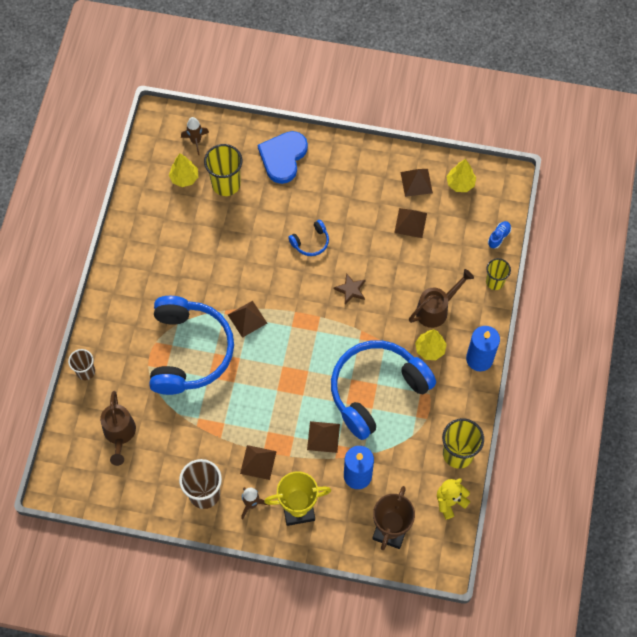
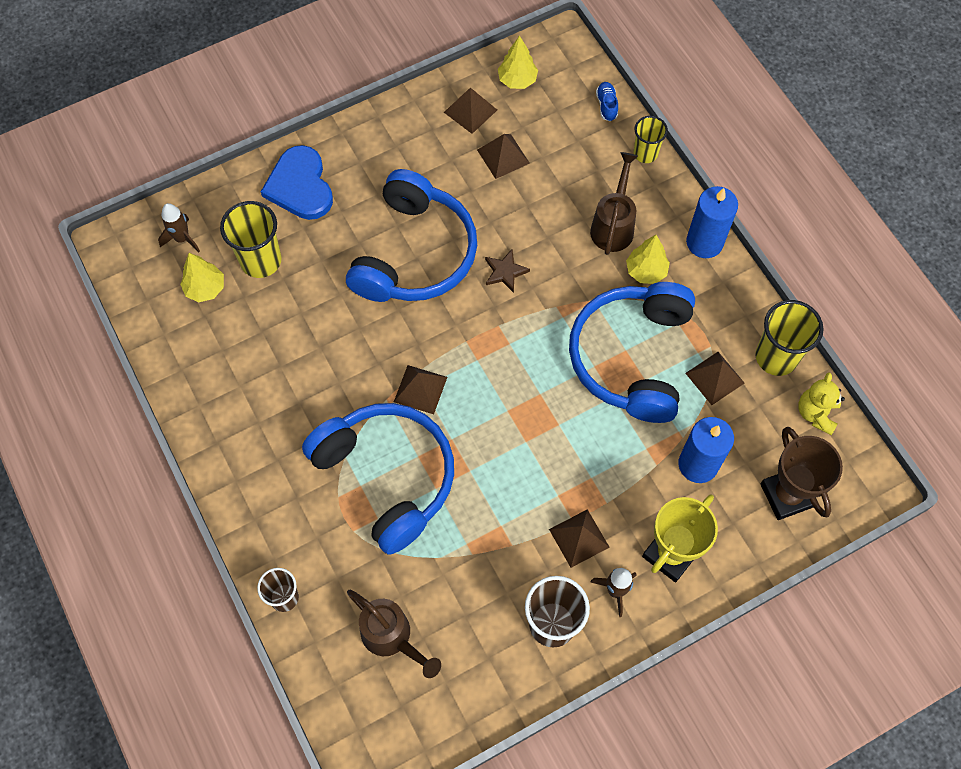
camera: 40 degrees left, 0 degrees up
(311, 242) = (415, 254): blue headphones -> blue headphones, size x2.45
(323, 437) = (623, 452): brown pyramid -> brown pyramid (715, 378)

